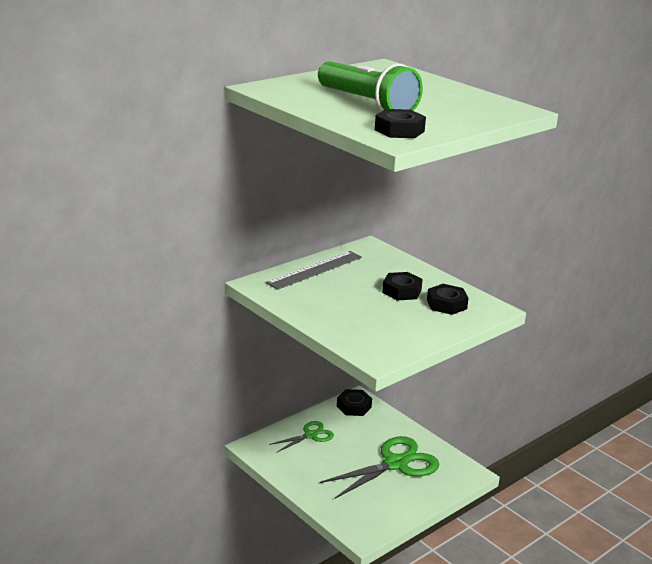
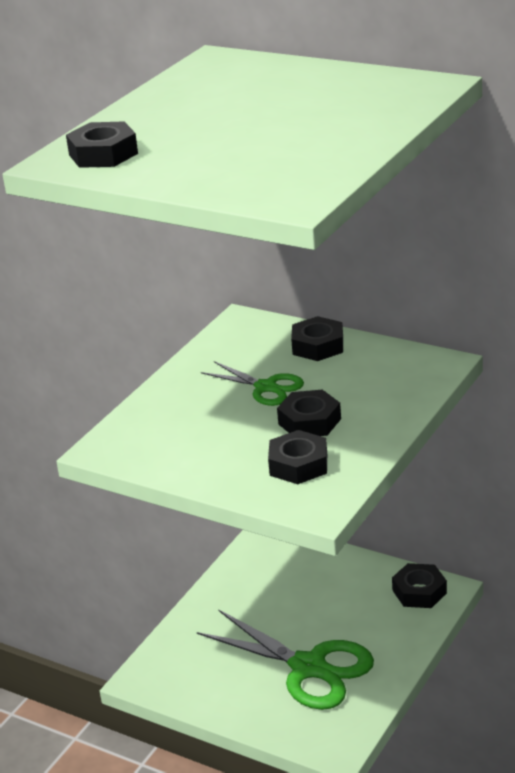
camera: 75 degrees right, 5 degrees up
(310, 435) = (321, 575): green scissors -> green scissors (266, 387)
(315, 270) = (318, 346): grey ruler -> black nut
(367, 104) = (205, 116): green flashlight -> none

